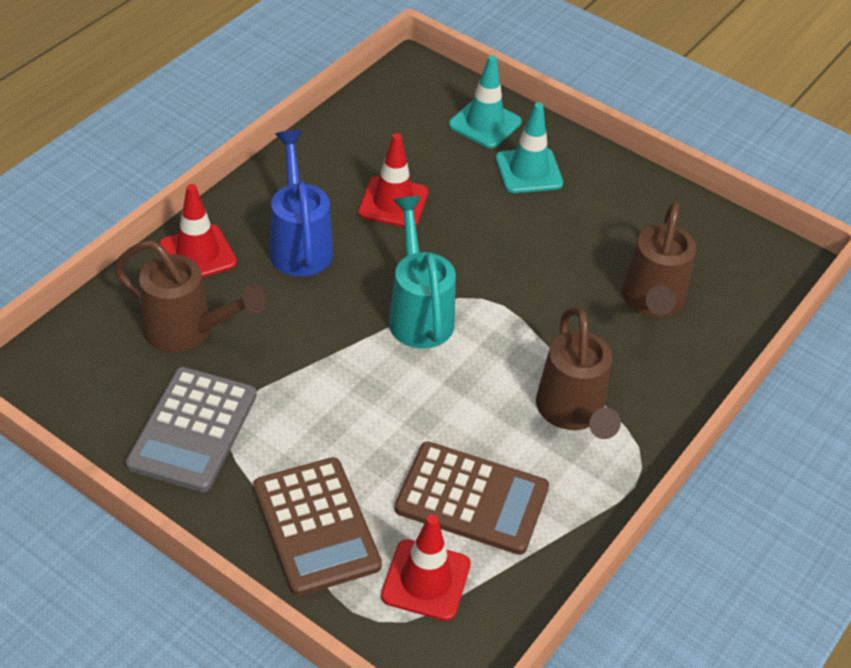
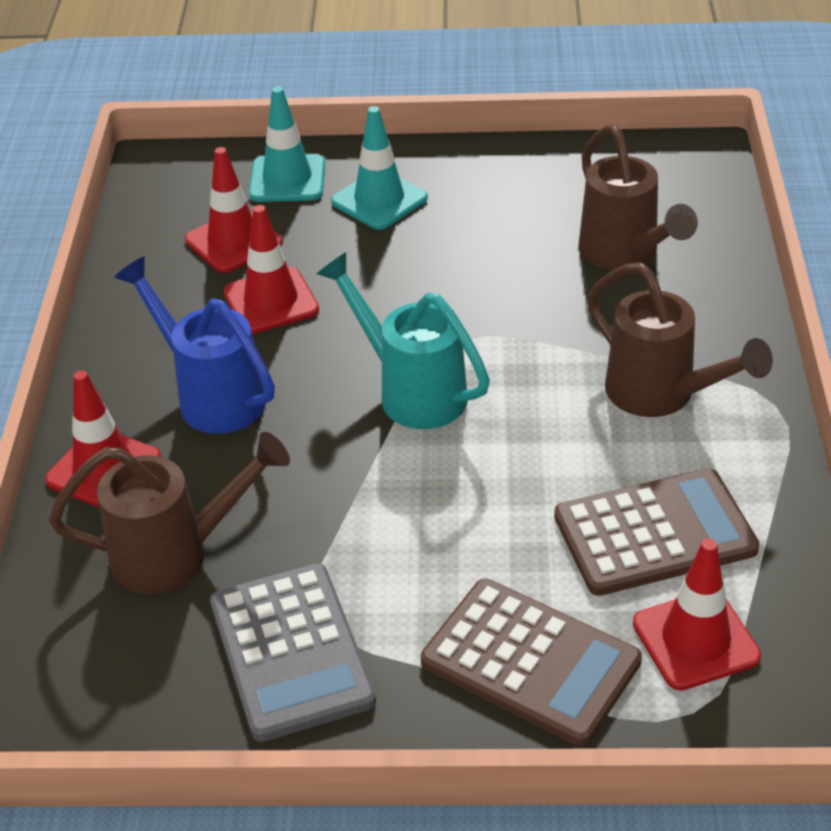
camera: 30 degrees left, 5 degrees down
(410, 149) = (233, 241): none -> red traffic cone

